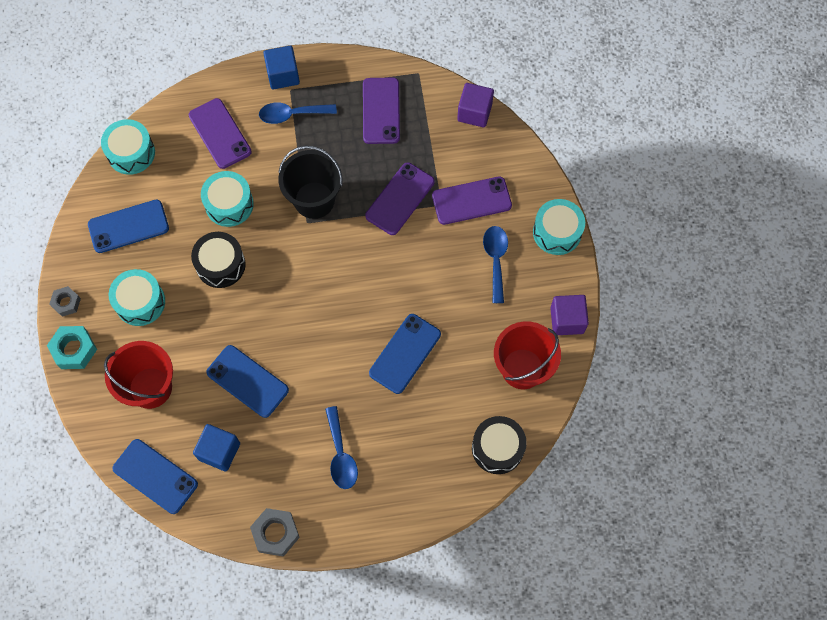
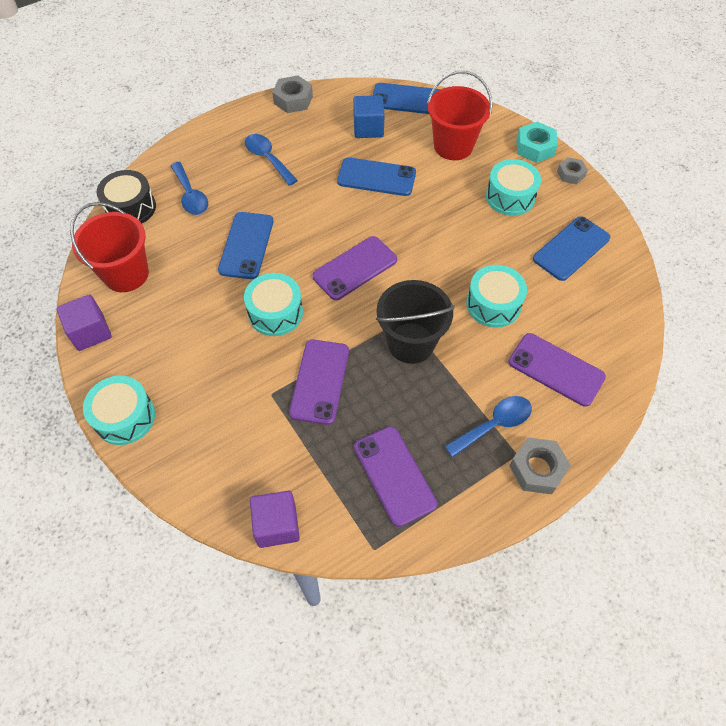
camera: 155 degrees right, 10 degrees down
(131, 153) = (627, 312): turquoise drum -> turquoise drum (275, 313)
(220, 265) = (462, 250): black drum -> none
(283, 75) = (537, 469): blue cube -> grey nut
(471, 201) = (237, 412): purple phone -> purple phone (355, 268)
(495, 260) = (187, 361): blue spoon -> blue spoon (190, 195)

